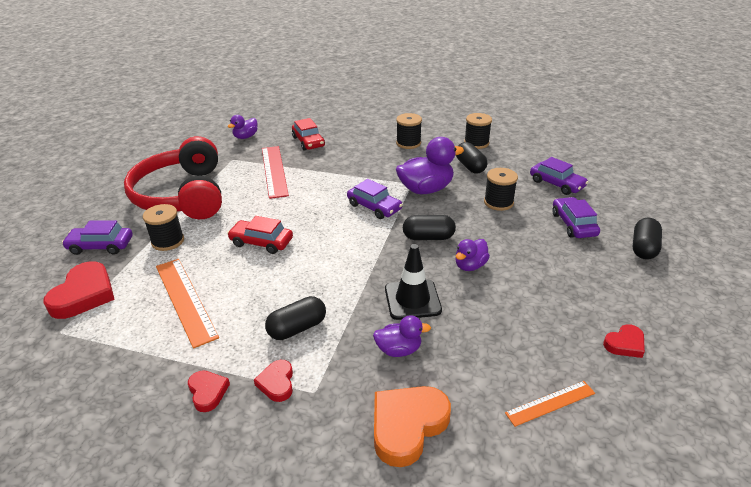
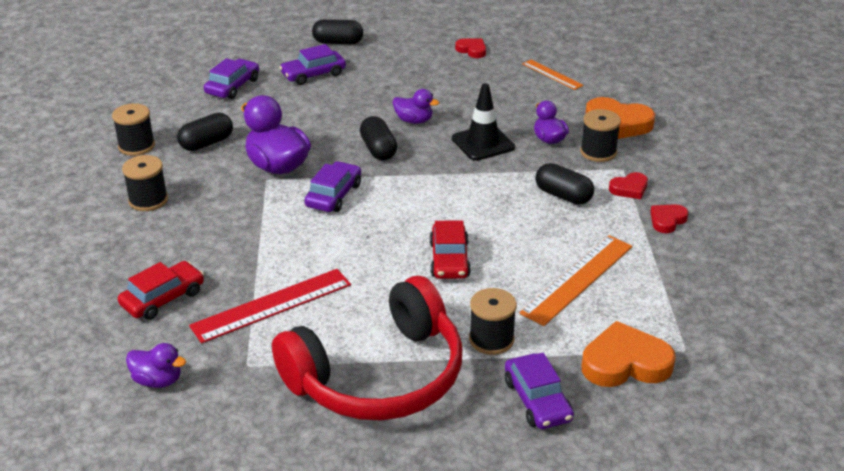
camera: 110 degrees left, 0 degrees up
(84, 294) = (625, 363): red heart -> orange heart
(498, 202) = (288, 117): black spool -> black spool (598, 152)

